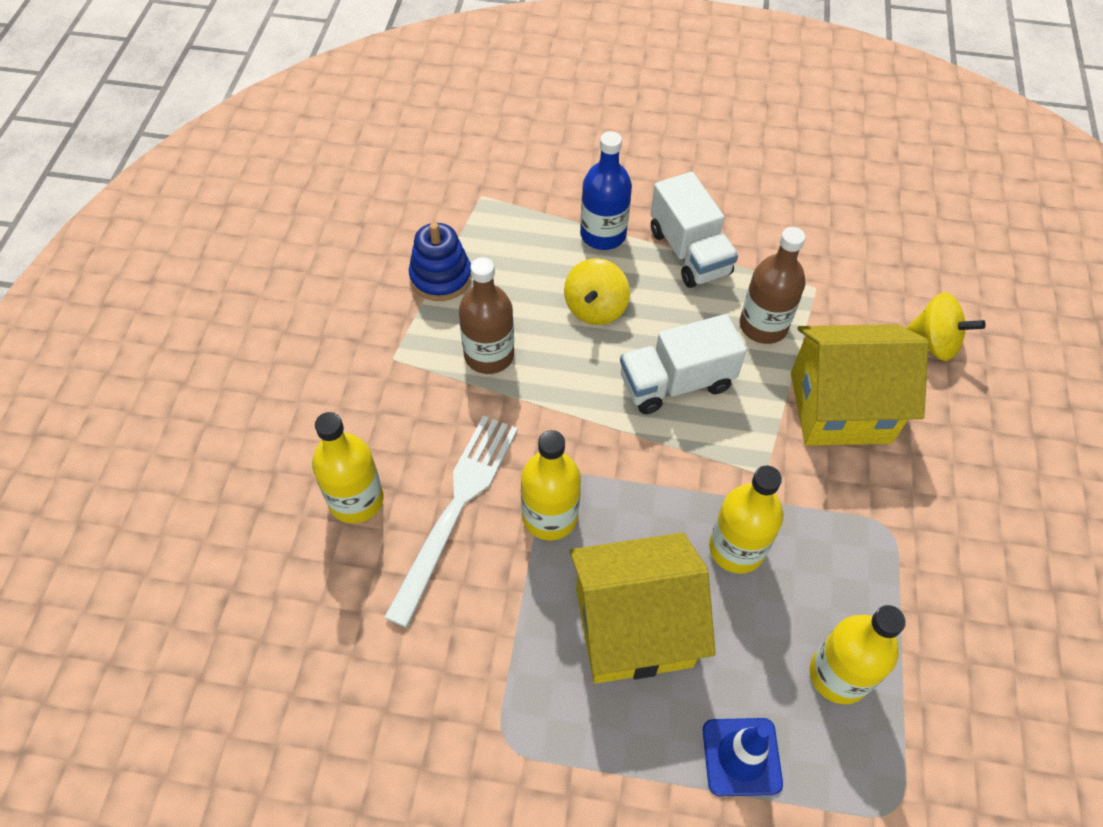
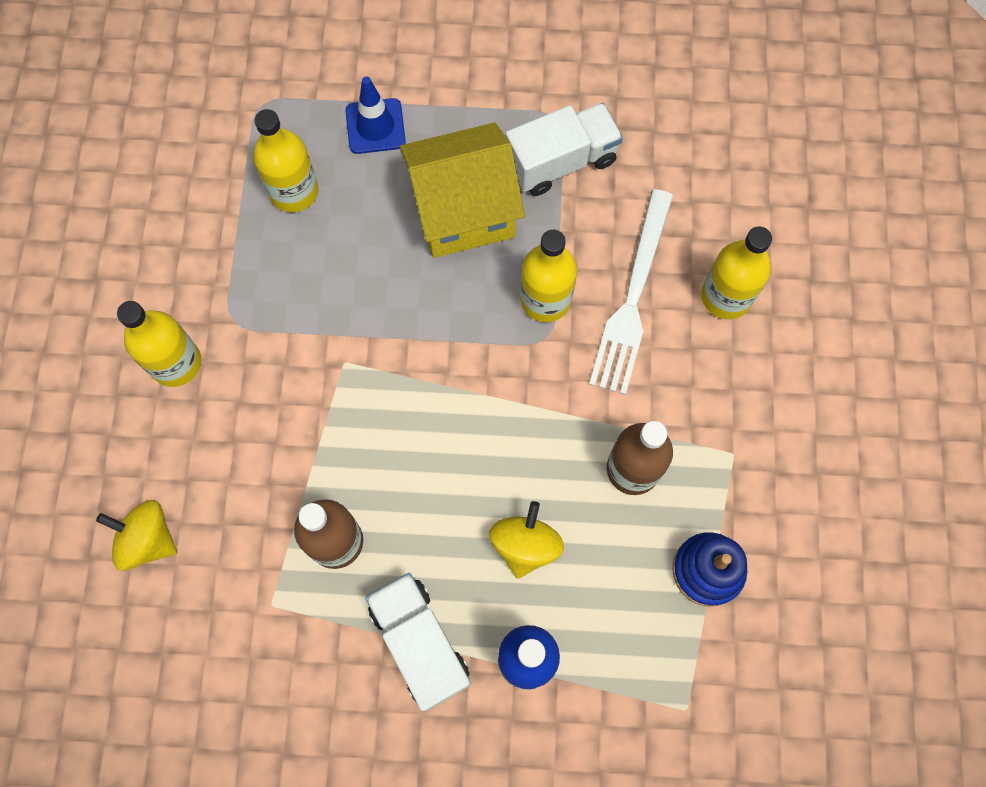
camera: 175 degrees right, 15 degrees up
(676, 383) = (432, 456): white truck -> white truck (561, 161)
(736, 548) = (374, 287): yellow bottle -> yellow bottle (176, 363)
(840, 407) = (262, 445): yellow house -> none

